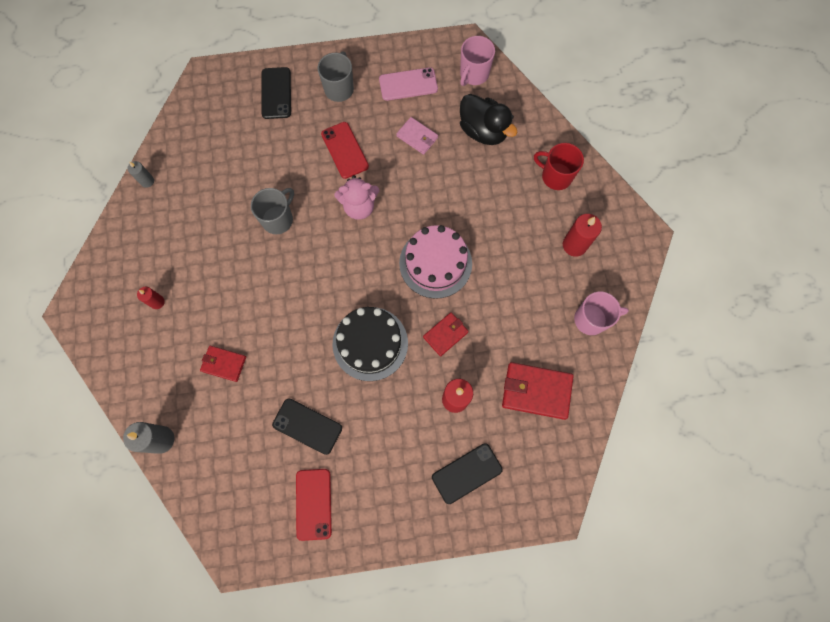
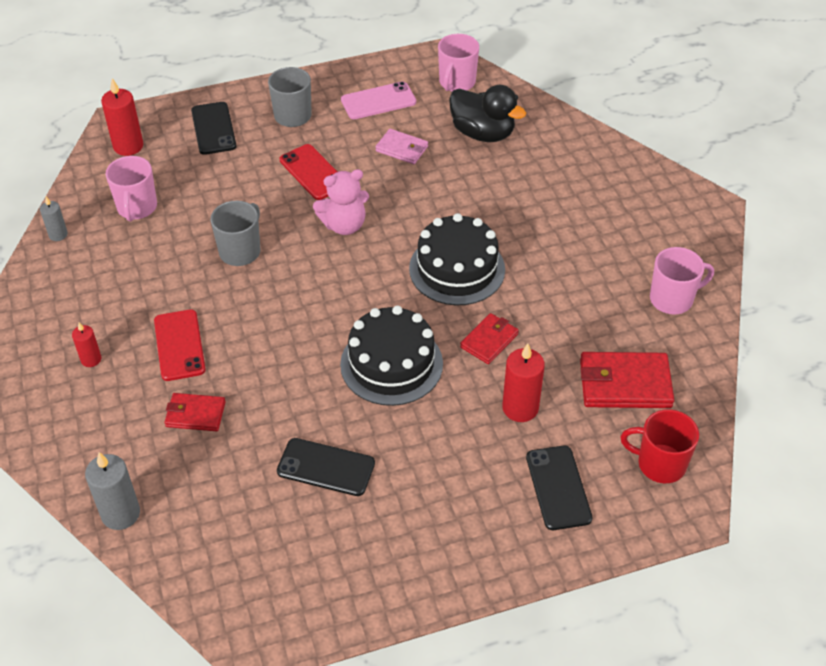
camera: 10 degrees left, 25 degrees down
(208, 164) = (137, 208): none -> pink mug
(314, 504) = (354, 556): red phone -> red phone (179, 345)
(435, 263) = (457, 269): pink cake -> black cake
(466, 473) = (558, 488): black phone -> black phone turned 60 degrees counterclockwise
(555, 176) = (584, 165): red mug -> red mug (660, 464)
(574, 245) = (628, 228): red candle -> red candle (128, 146)

